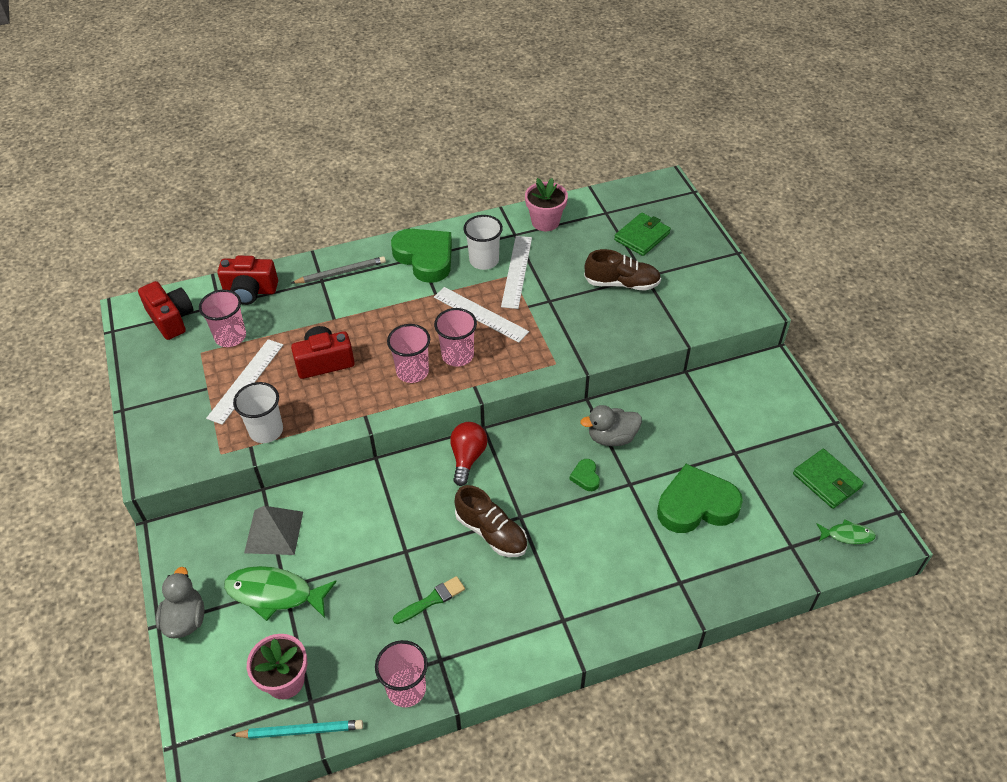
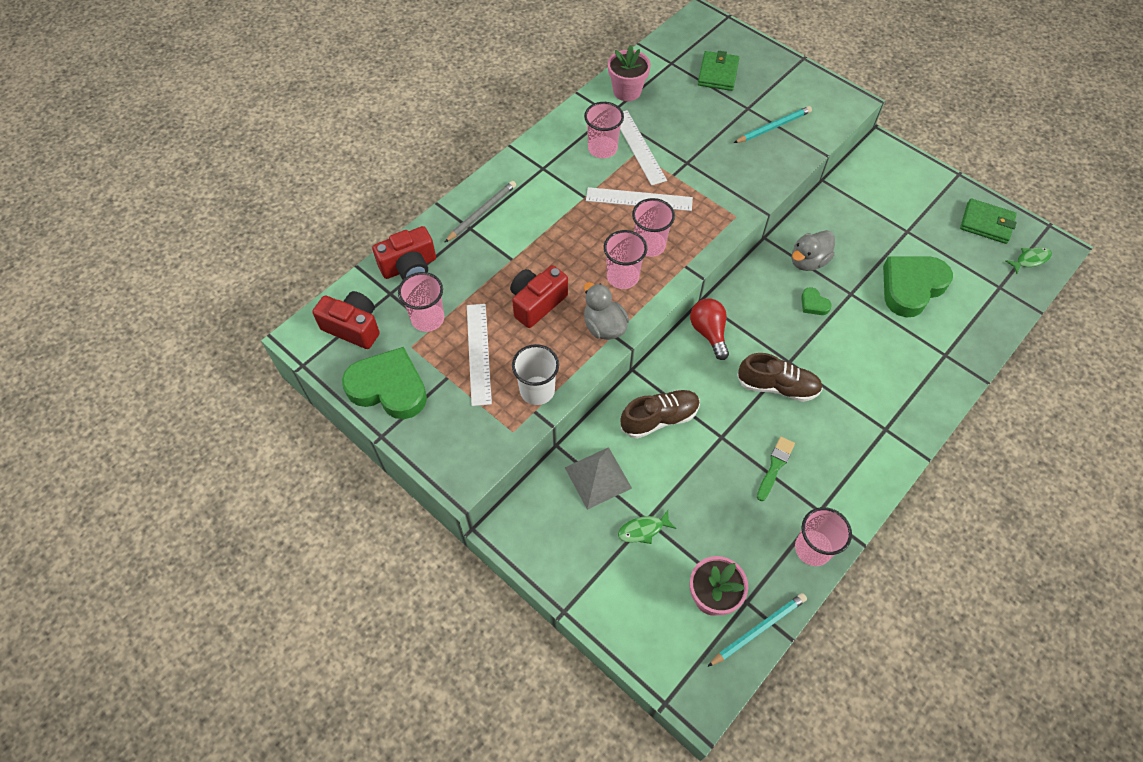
camera: 30 degrees left, 10 degrees up
(185, 619) = (584, 593): grey duck -> grey duck (604, 327)
(275, 594) = (643, 530): green fish -> green fish, size x0.53
(425, 258) = (548, 167): green heart -> green heart (389, 388)
(484, 260) = (602, 148): white cup -> pink cup
(622, 283) = (734, 122): brown shoe -> brown shoe (659, 419)
(656, 301) = (773, 127): none -> turquoise pencil

